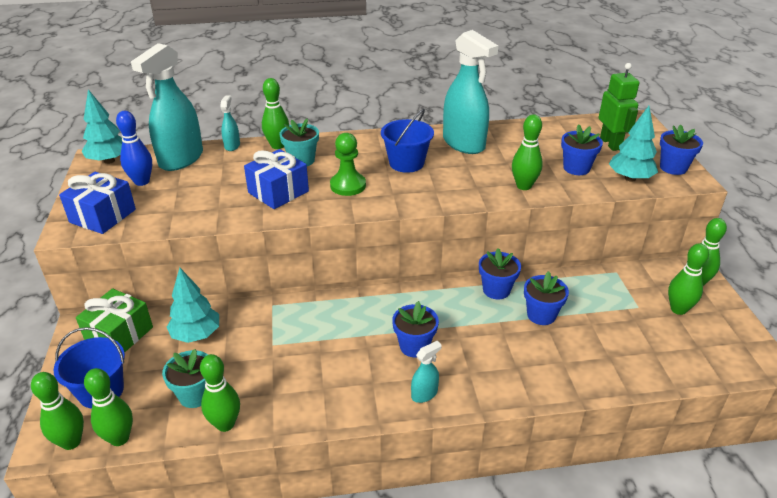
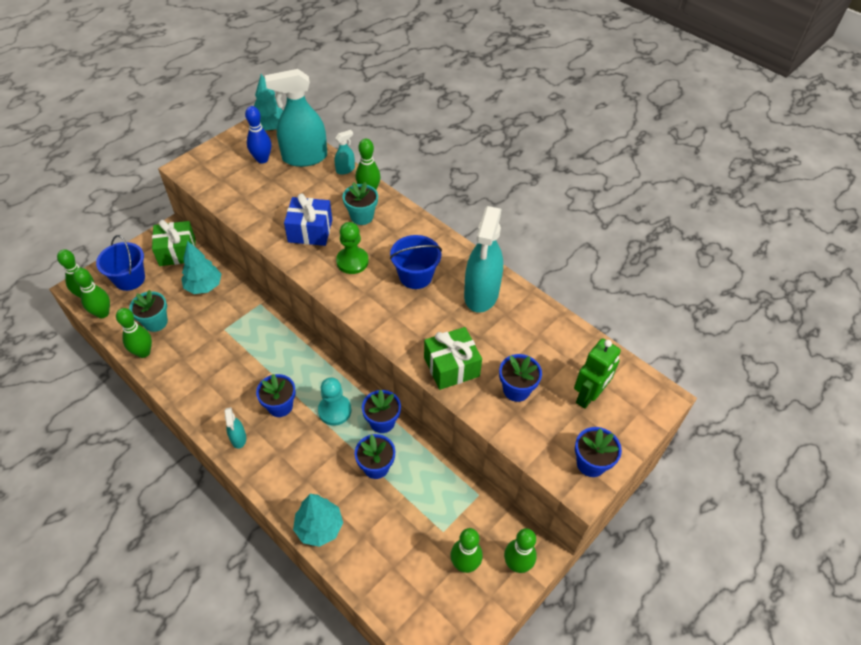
camera: 50 degrees right, 15 degrees up
(103, 216) = (212, 170): blue gift -> none
(424, 394) = (238, 438): turquoise spray bottle -> turquoise spray bottle turned 60 degrees clockwise
(456, 313) = (335, 410): none -> turquoise pawn
(524, 186) = (451, 367): green bowling pin -> green gift
(630, 178) = (537, 437): turquoise tree -> turquoise tree (319, 527)

